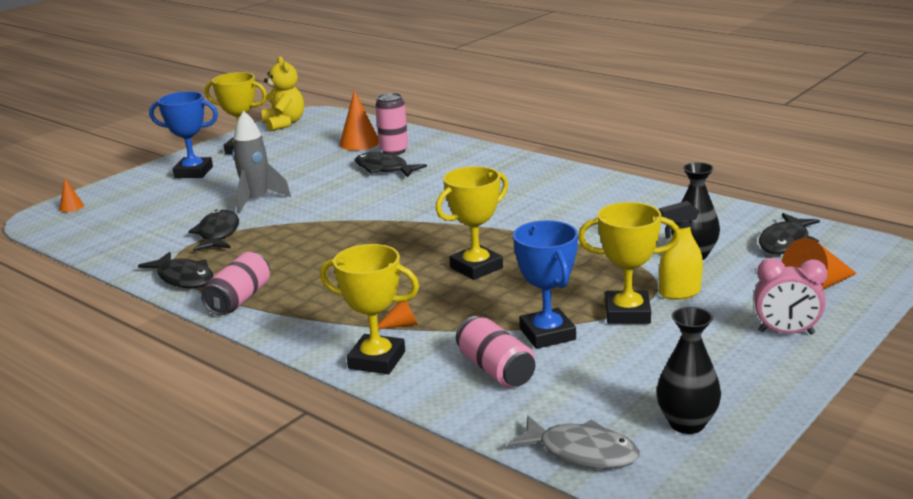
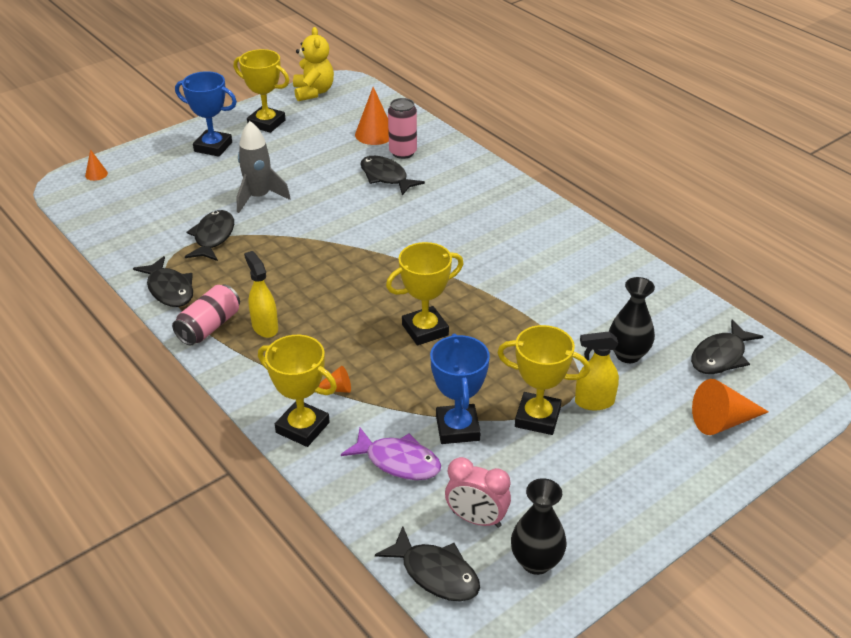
camera: 10 degrees right, 15 degrees up
(302, 291) = (265, 327): none -> yellow spray bottle
(496, 369) = (398, 461): pink can -> purple fish
(581, 452) = (436, 573): grey fish -> black fish
(786, 332) = (669, 473): pink clock -> pink clock (476, 519)

